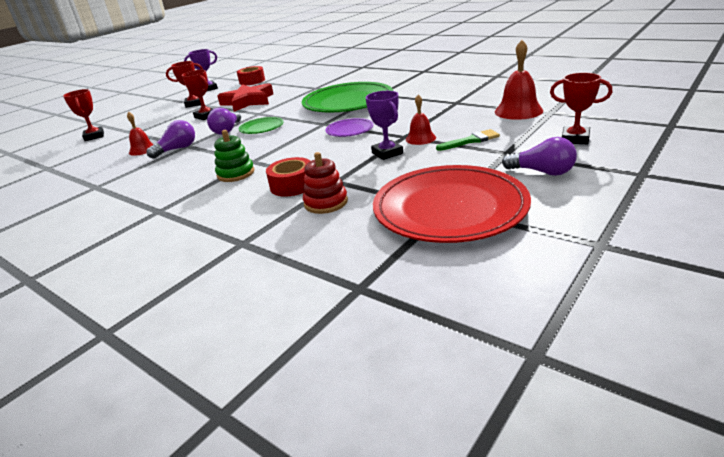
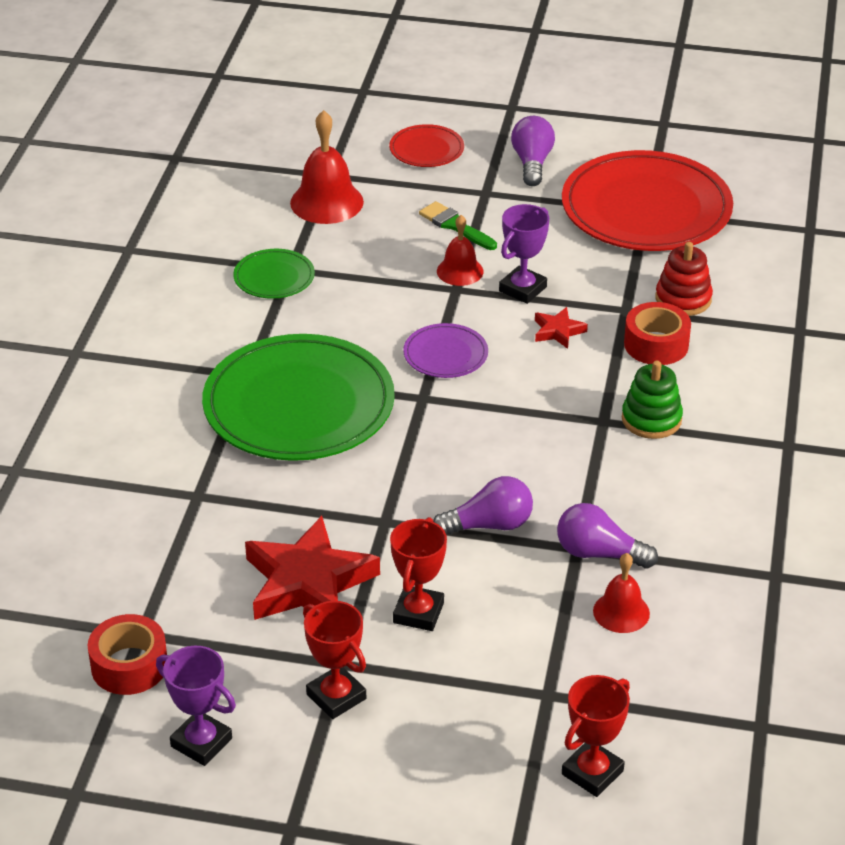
camera: 120 degrees left, 10 degrees up
(261, 128) = (463, 477): green plate -> green plate (274, 277)
(337, 158) = (558, 331): none -> red star
(575, 139) = (426, 149): red trophy -> red plate

